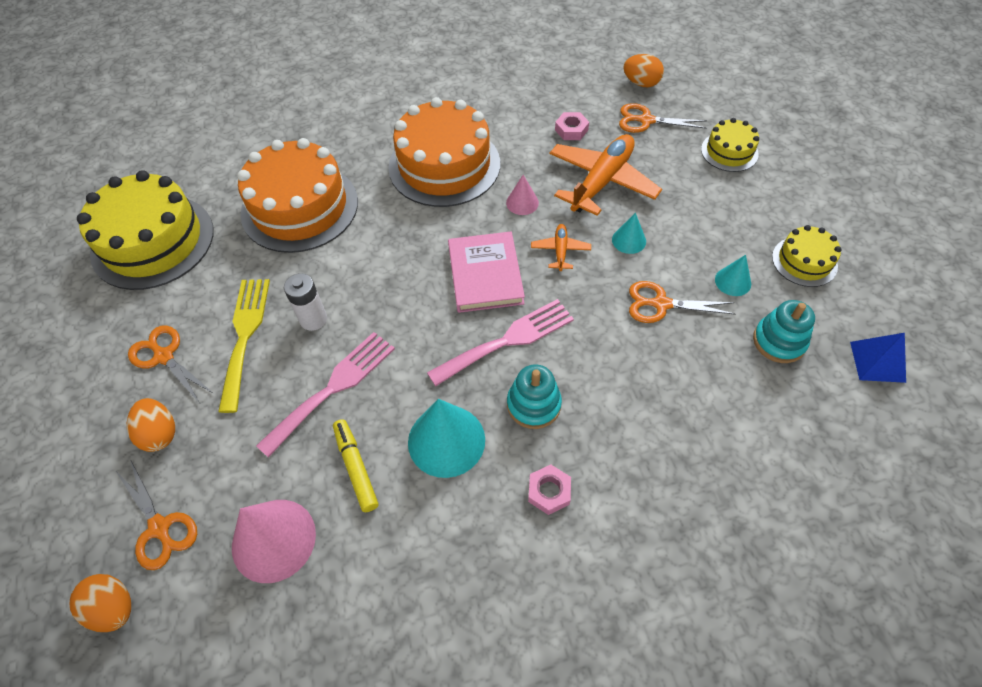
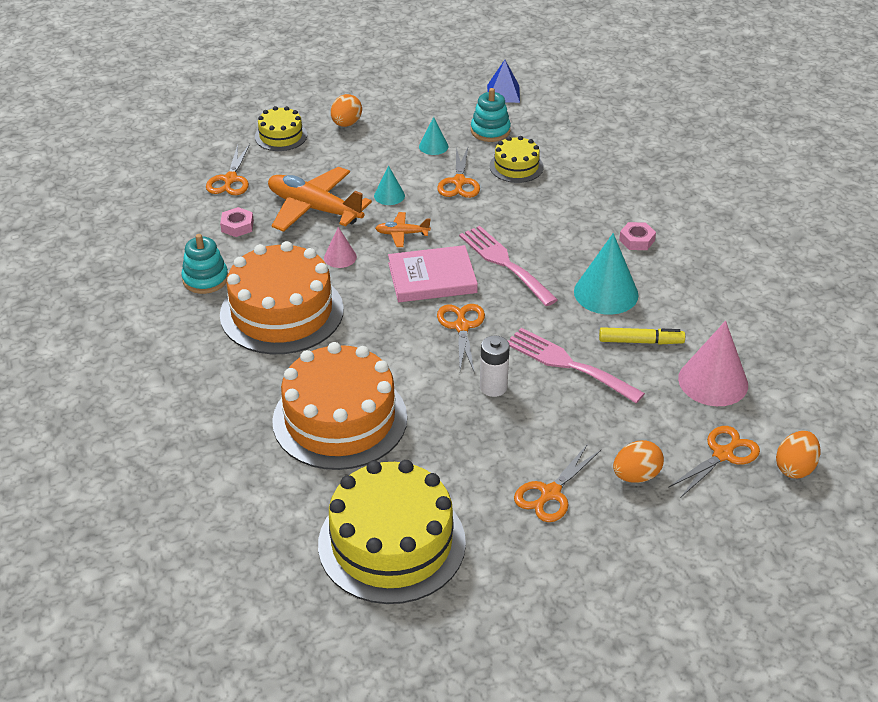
camera: 95 degrees left, 15 degrees down
(245, 335) = (517, 435): yellow fork -> none
(356, 467) = (640, 341): yellow marker -> yellow marker turned 150 degrees counterclockwise
(406, 297) = (461, 326): none -> orange scissors
(533, 404) = (565, 248): turquoise stacking toy -> turquoise stacking toy (205, 279)
(641, 83) = (171, 180): orange egg -> orange egg (346, 124)
(804, 261) = (411, 112): yellow cake -> yellow cake (516, 166)

